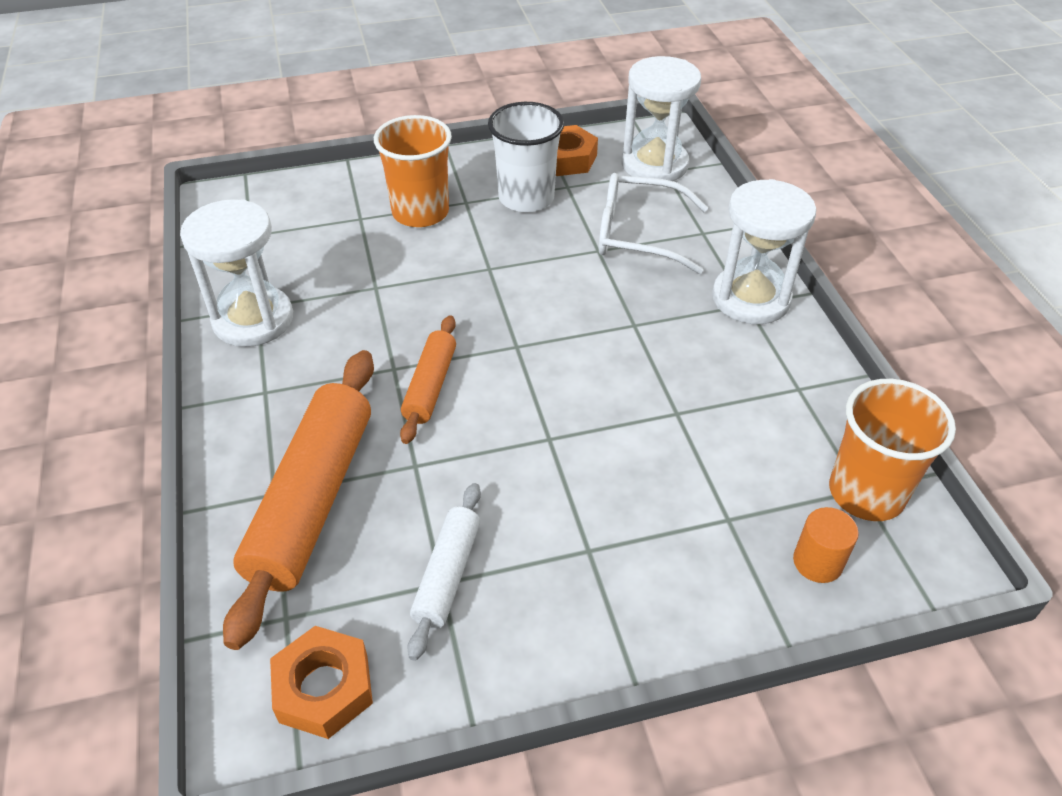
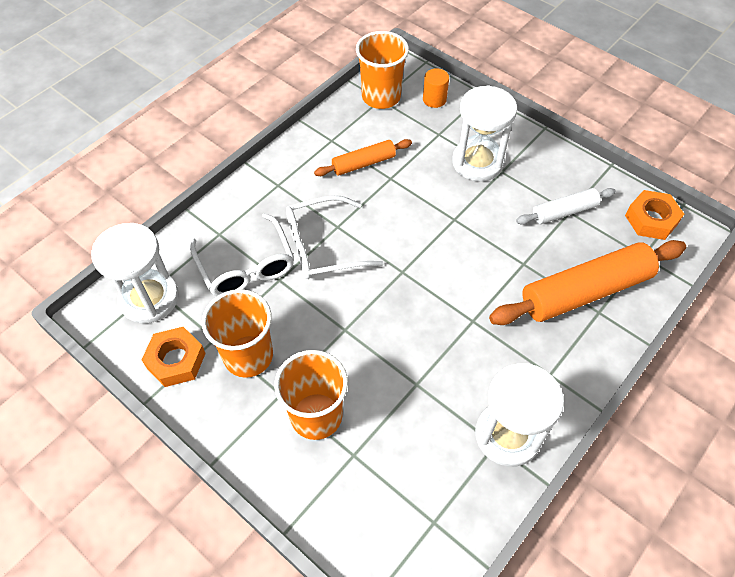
camera: 125 degrees left, 10 degrees up
(430, 386) = (469, 292): orange rolling pin -> orange rolling pin (363, 163)
(526, 198) = (248, 356): white cup -> orange cup
(614, 300) = (323, 246): none -> white glasses
(751, 298) = (271, 185): white hourglass -> white hourglass (477, 162)

